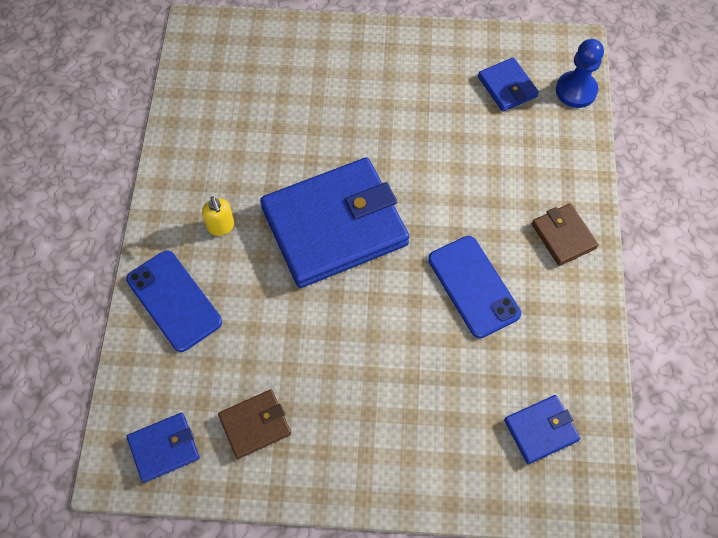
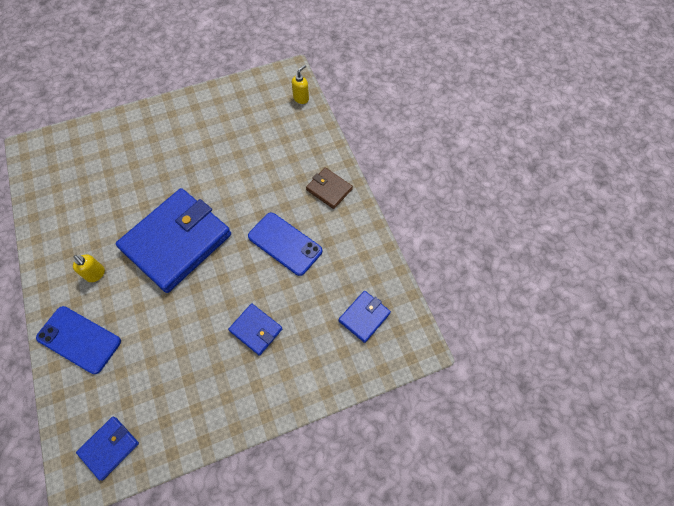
camera: 25 degrees left, 0 degrees up
(255, 425) = (171, 400): brown wallet -> none
(507, 87) = (257, 111): blue wallet -> blue wallet (256, 330)
(576, 91) = (301, 98): blue pawn -> yellow soap dispenser

